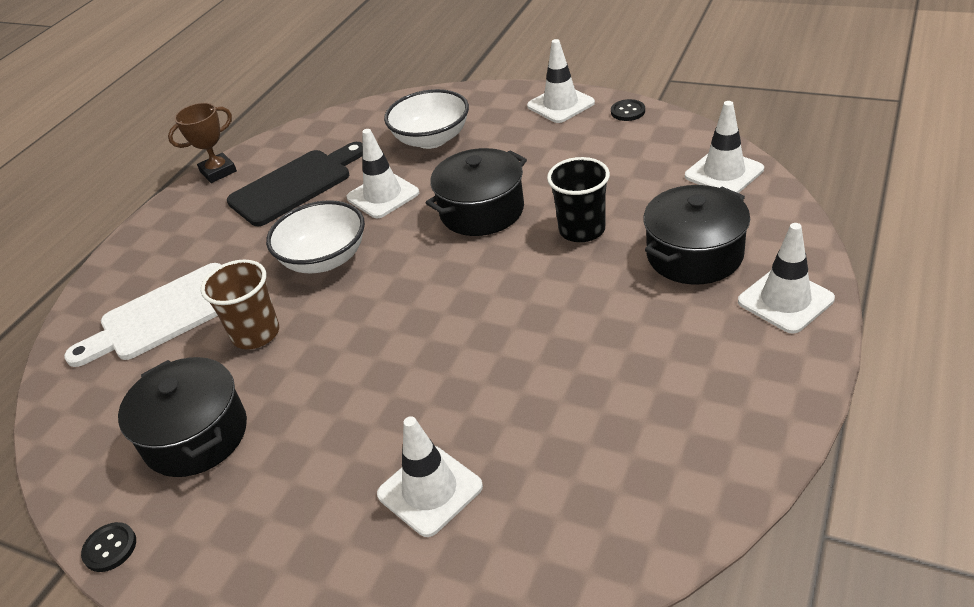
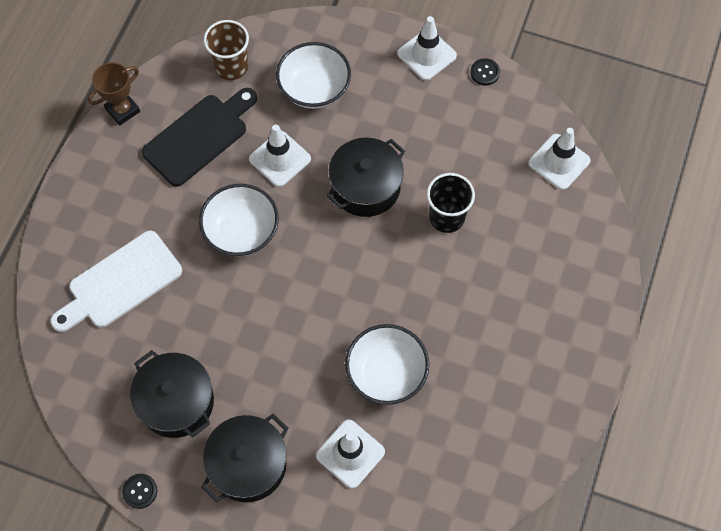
camera: 10 degrees left, 25 degrees up
(256, 334) = (200, 308): brown cup -> brown cup (231, 66)
(493, 390) = (386, 373): none -> white bowl
(694, 255) = (530, 252): black pot -> black pot (248, 464)
(785, 300) = (590, 303): white traffic cone -> none

